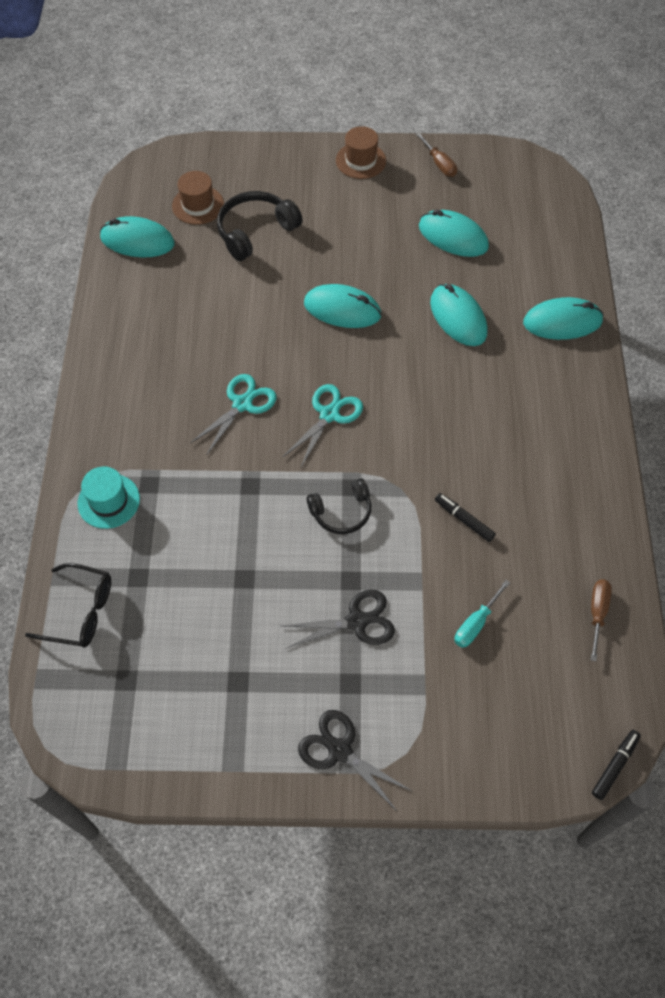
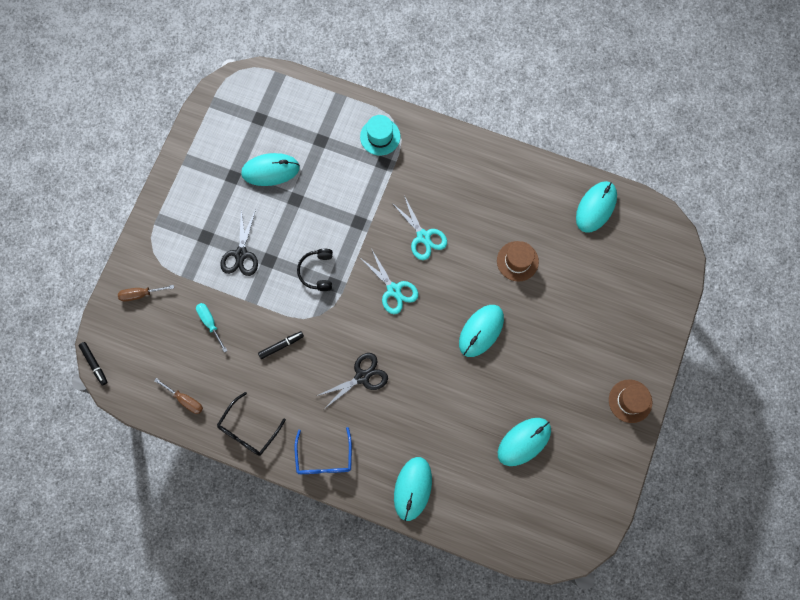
camera: 110 degrees right, 15 degrees up
(81, 612) = (311, 105): black glasses -> black glasses (248, 430)
(198, 205) = (619, 260): brown hat -> brown hat (517, 261)
(255, 231) = (578, 294): black headphones -> none
(339, 750) = (170, 217): black scissors -> black scissors (362, 377)
(439, 163) = (607, 464): brown screwdriver -> brown screwdriver (141, 294)
(458, 317) = (444, 412): turquoise mouse -> turquoise mouse (270, 170)
(579, 421) = (324, 458): none -> blue glasses

